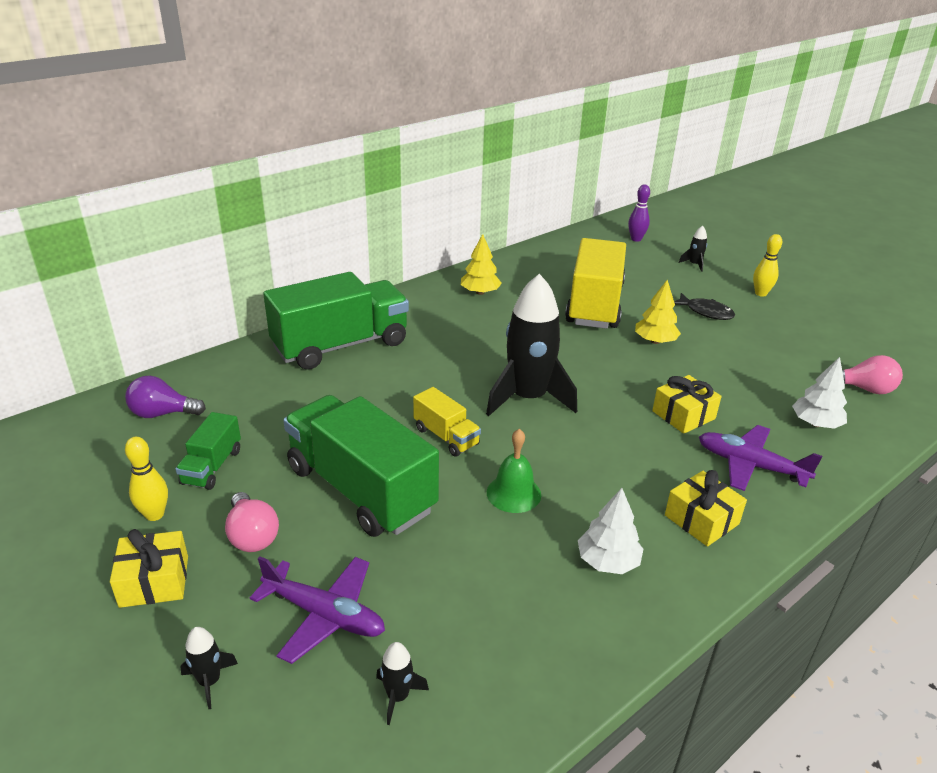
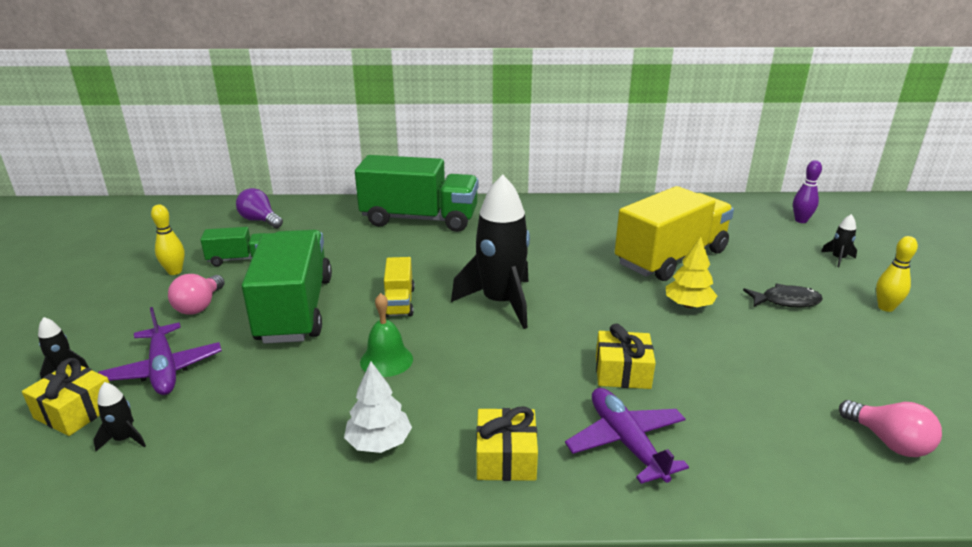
camera: 40 degrees right, 5 degrees down
(154, 581) = (122, 305): yellow gift -> yellow gift (75, 411)
(212, 467) = (239, 259): green truck -> green truck turned 150 degrees counterclockwise
(480, 292) = (578, 218): yellow tree -> none
(706, 312) = (786, 301): black fish -> black fish turned 75 degrees counterclockwise
(815, 423) = (765, 443): white tree -> none

